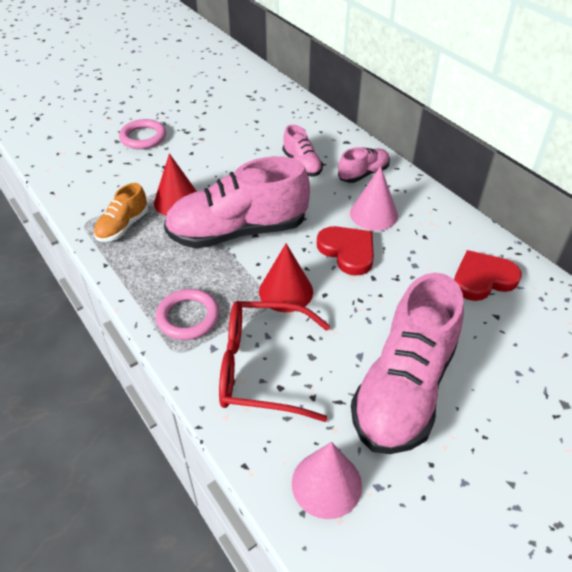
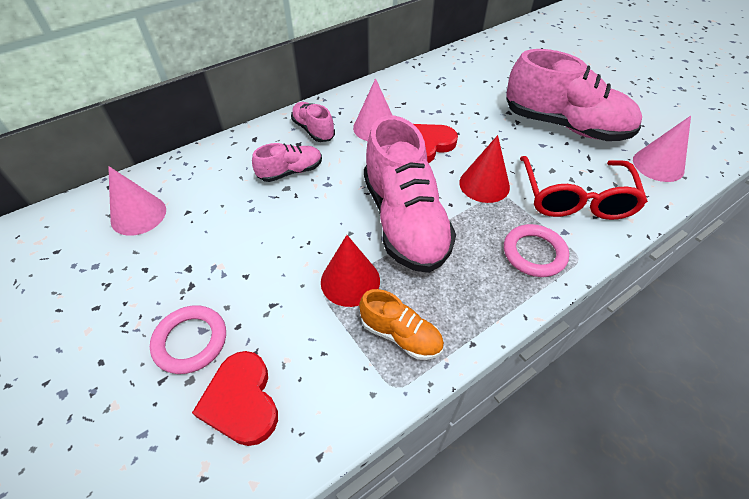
camera: 90 degrees left, 5 degrees up
(254, 101) = (138, 215): none -> pink cone
(483, 279) = (449, 81): red heart -> red heart (241, 401)

